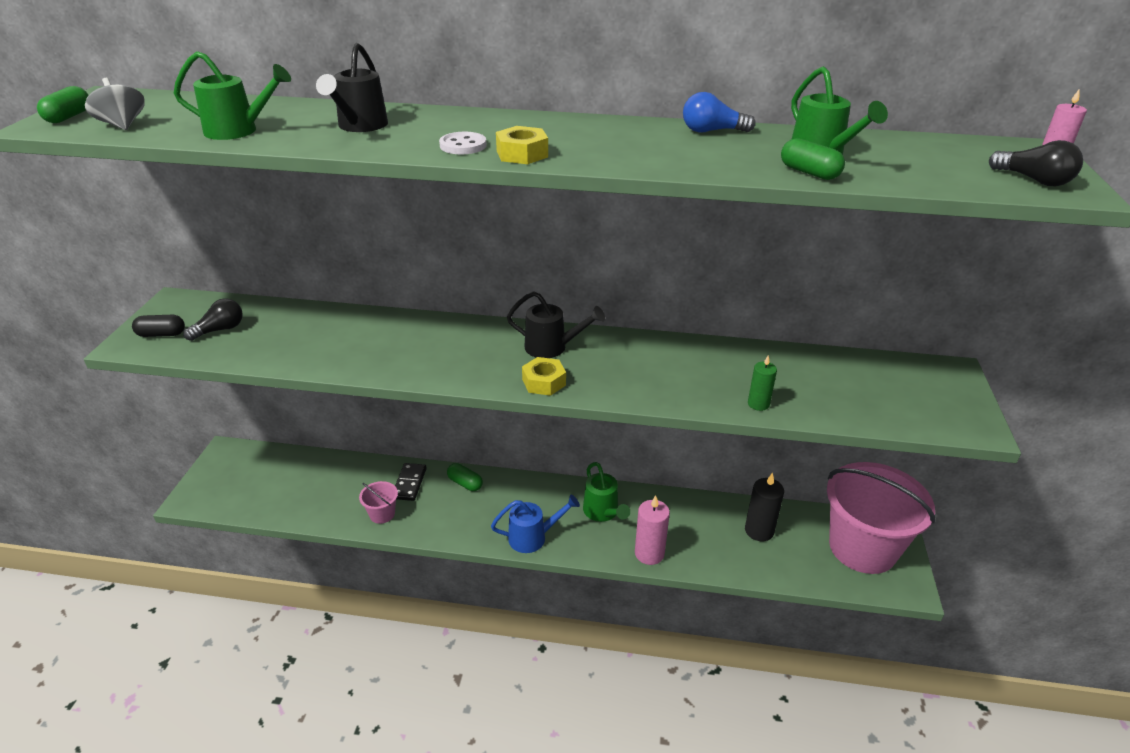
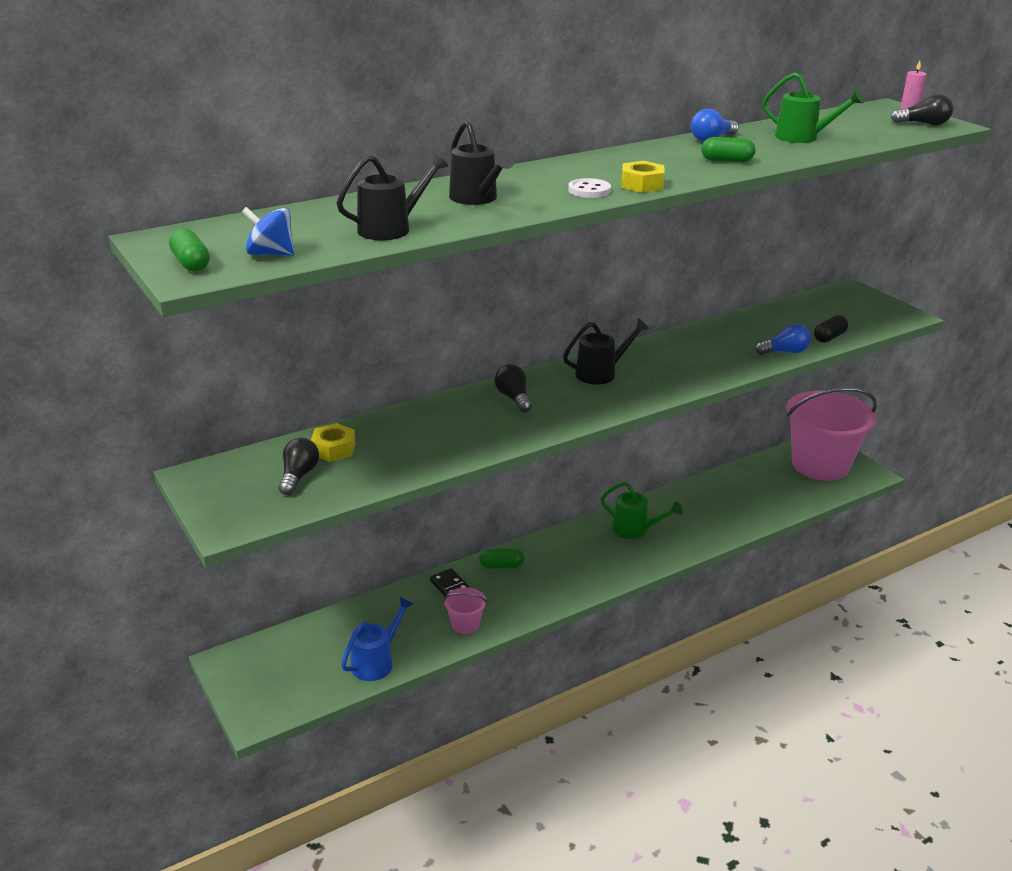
camera: 40 degrees left, 5 degrees down
(122, 125) = (270, 254): grey spinning top -> blue spinning top
(161, 334) = (245, 504): black capsule -> black capsule (829, 337)
(238, 131) = (391, 228): green watering can -> black watering can
(449, 338) = (513, 398): none -> black light bulb
(533, 537) = (609, 573): blue watering can -> blue watering can (376, 662)
(544, 382) = (636, 397): yellow nut -> yellow nut (333, 449)
(649, 553) = (702, 538): pink candle -> none
(758, 404) = (784, 352): green candle -> blue light bulb
(759, 531) = (750, 487): black candle -> none
(809, 173) = (821, 149): green capsule -> green capsule (726, 161)

